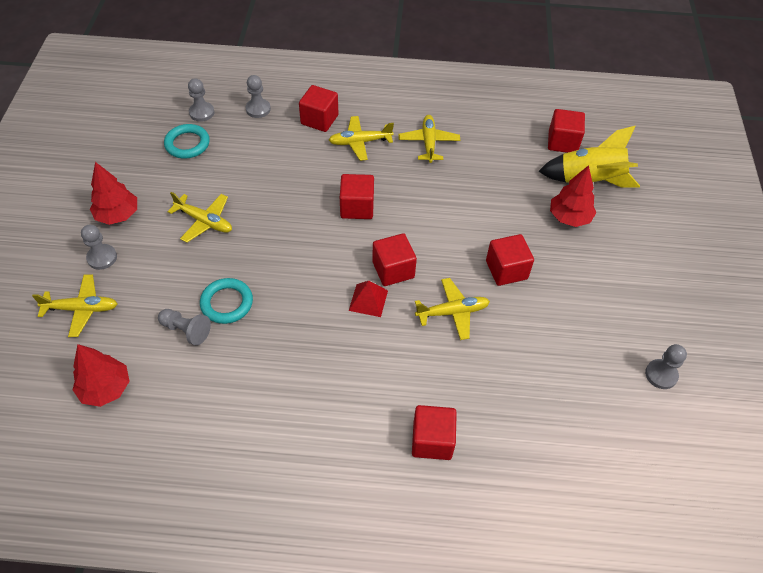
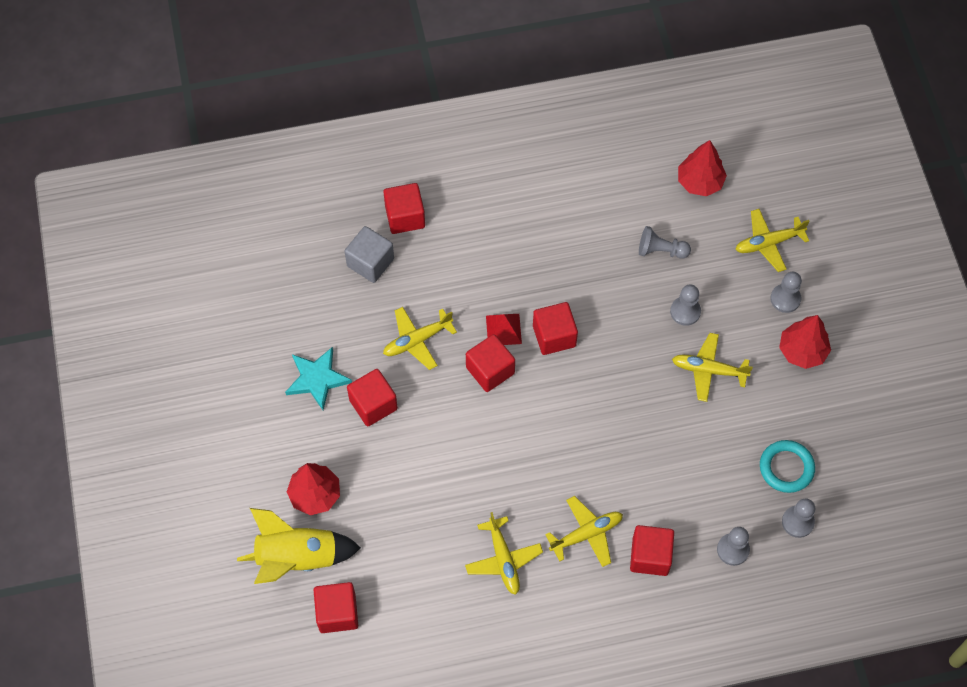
camera: 165 degrees right, 10 degrees up
(227, 303) = (638, 287): turquoise ring -> none
(357, 207) = (555, 437): red cube -> red cube (554, 336)
(481, 400) = (370, 262): none -> grey cube
(554, 304) = (317, 379): none -> turquoise star
(661, 375) = (207, 333): grey pawn -> grey pawn (685, 311)

